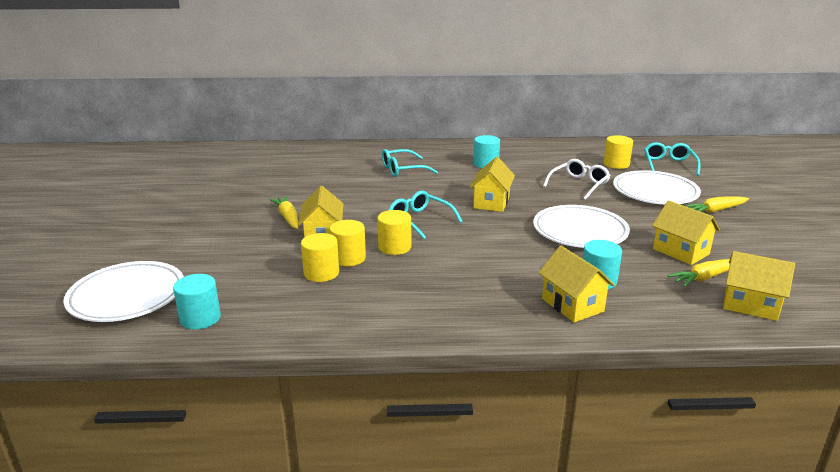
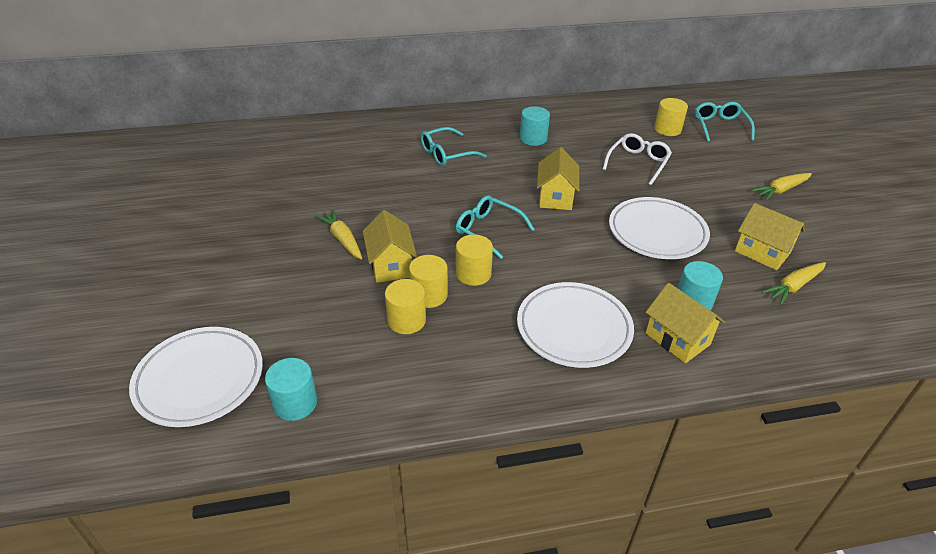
camera: 10 degrees left, 15 degrees up
(655, 192) = (716, 168): white plate -> white plate (574, 328)
(750, 305) = (844, 320): yellow house -> none

